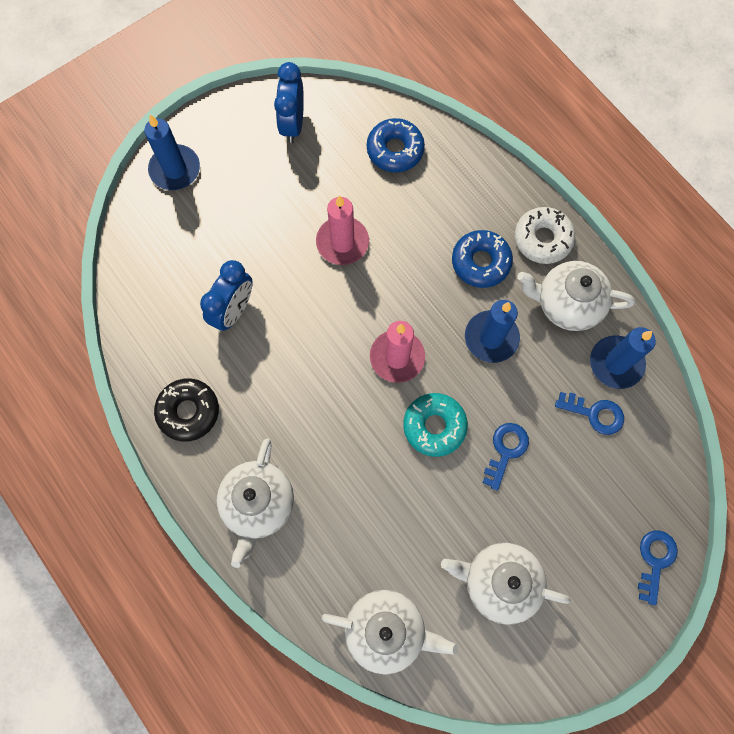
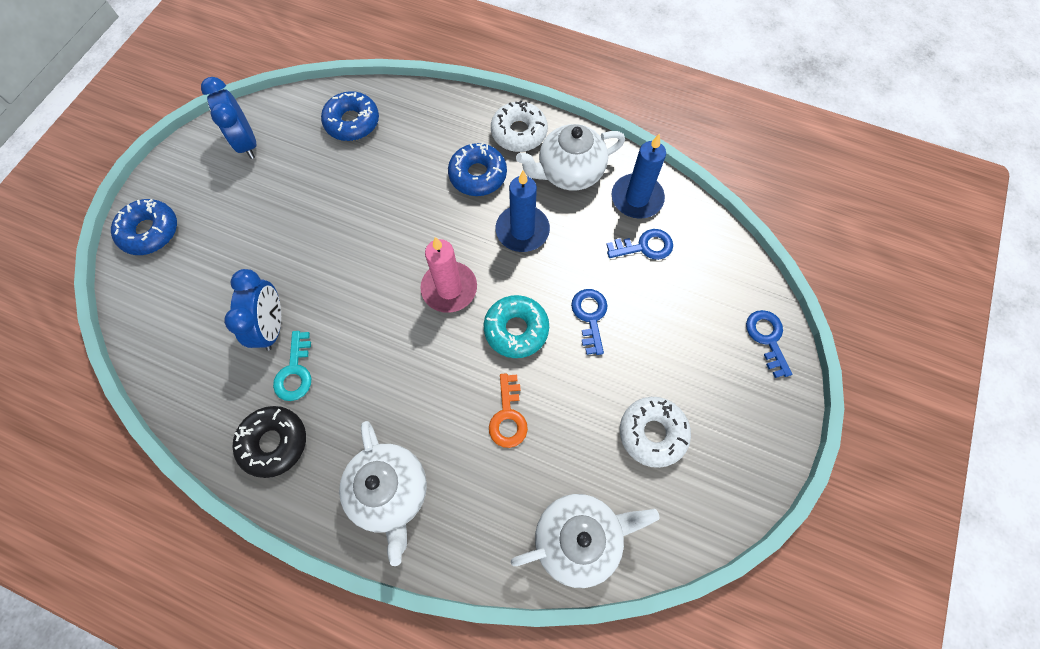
camera: 30 degrees left, 5 degrees down
(175, 169) = (150, 231): blue candle -> blue donut
(233, 361) = (295, 372): none -> turquoise key
(342, 242) = (345, 218): pink candle -> none
(385, 498) = (508, 416): none -> orange key
(499, 582) = (652, 433): white teapot -> white donut

